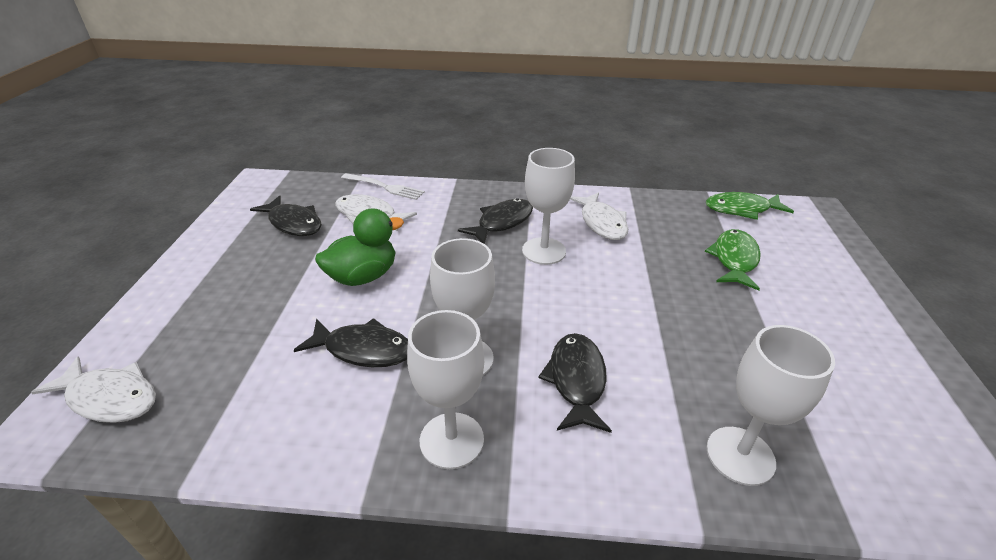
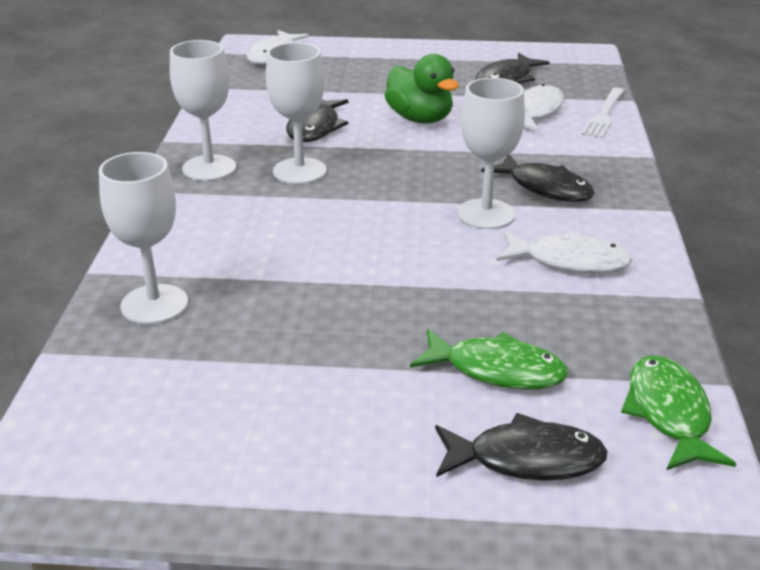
camera: 90 degrees right, 5 degrees down
(576, 380) = (264, 224): black fish -> black fish (526, 459)
(602, 223) = (569, 261): white fish -> white fish turned 150 degrees counterclockwise

